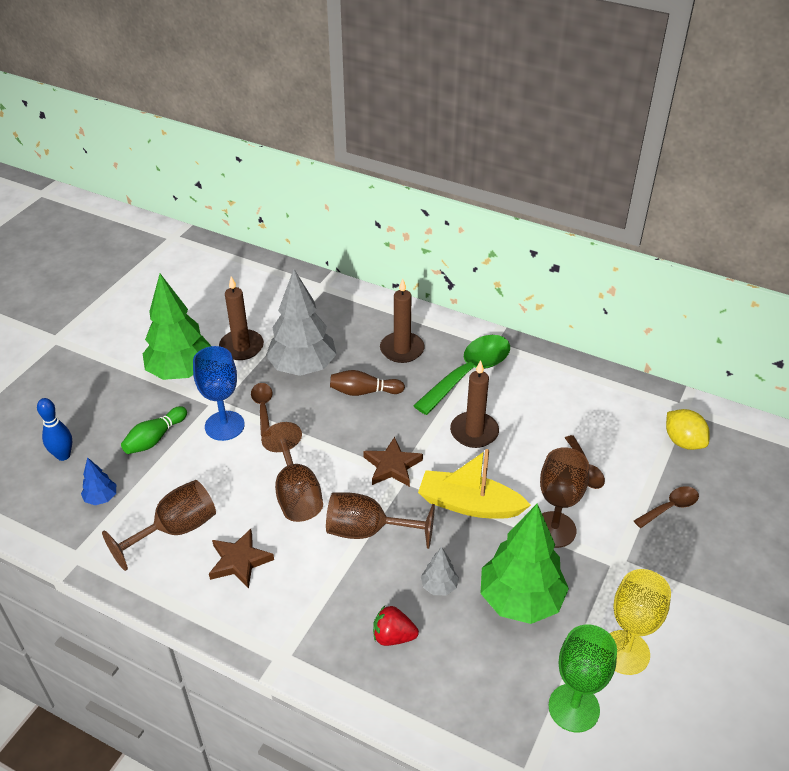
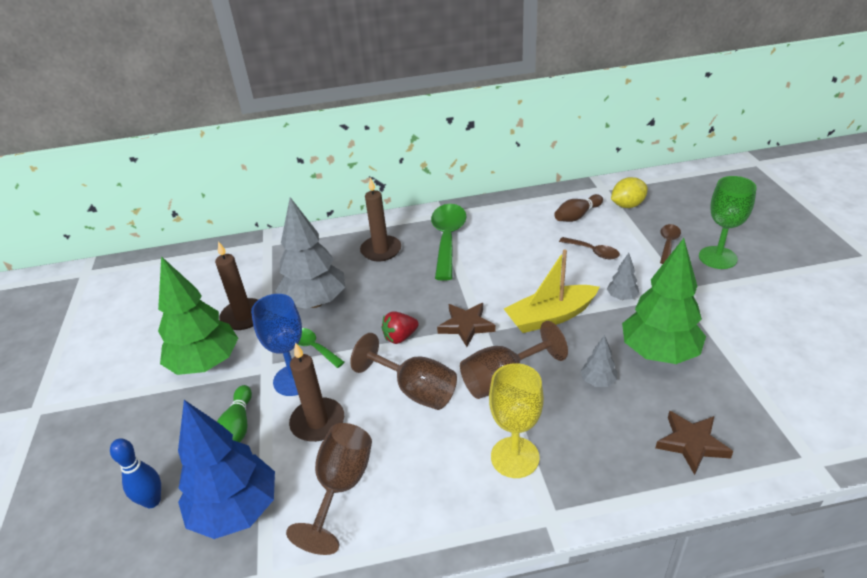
camera: 35 degrees left, 5 degrees down
(101, 498) = (236, 510): blue tree -> blue tree, size x2.27
(239, 561) = (428, 471): brown star -> brown star (691, 444)
(263, 407) = (313, 347): brown spoon -> green spoon
(364, 392) = (385, 291): brown bowling pin -> brown bowling pin (577, 216)
(393, 636) = (611, 437): red strawberry -> red strawberry (400, 337)
(474, 432) = (496, 271): brown candle -> brown candle (317, 422)
(554, 529) = (622, 297): brown goblet -> grey tree
(574, 708) = (776, 394): green goblet -> green goblet (717, 257)
(625, 652) = (756, 340): yellow goblet -> yellow goblet (515, 457)
(683, 441) = (627, 205): yellow lemon -> yellow lemon turned 45 degrees counterclockwise

